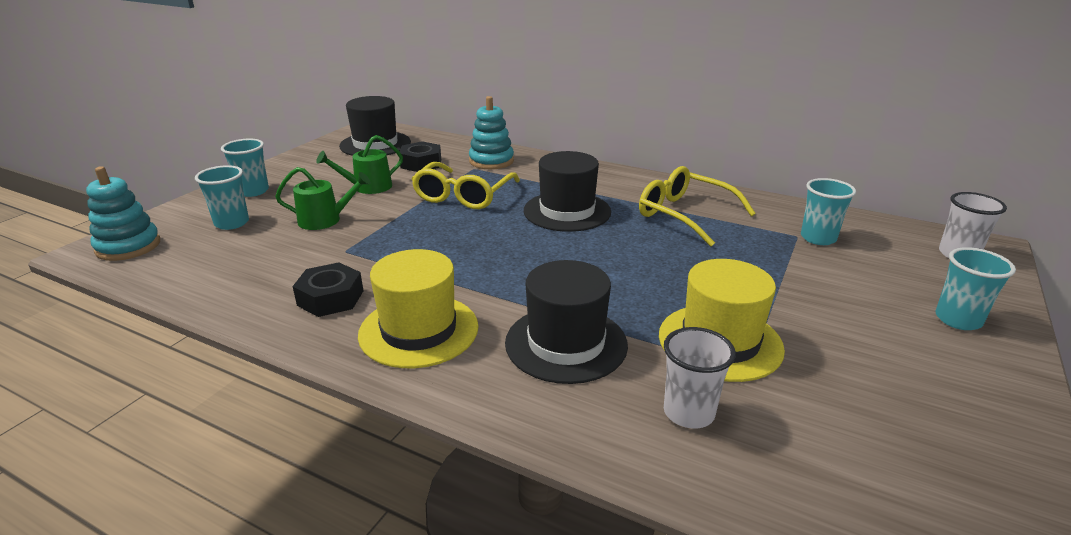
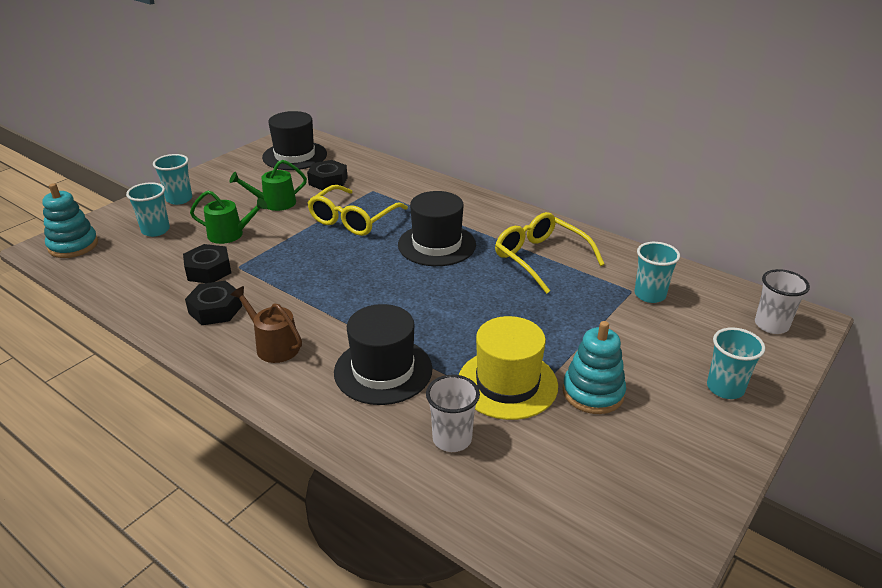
camera: 10 degrees right, 5 degrees up
(309, 257) = (208, 270): none -> black nut
(419, 330) = (274, 346): yellow hat -> brown watering can
(491, 161) = (391, 183): turquoise stacking toy -> turquoise stacking toy (593, 393)

